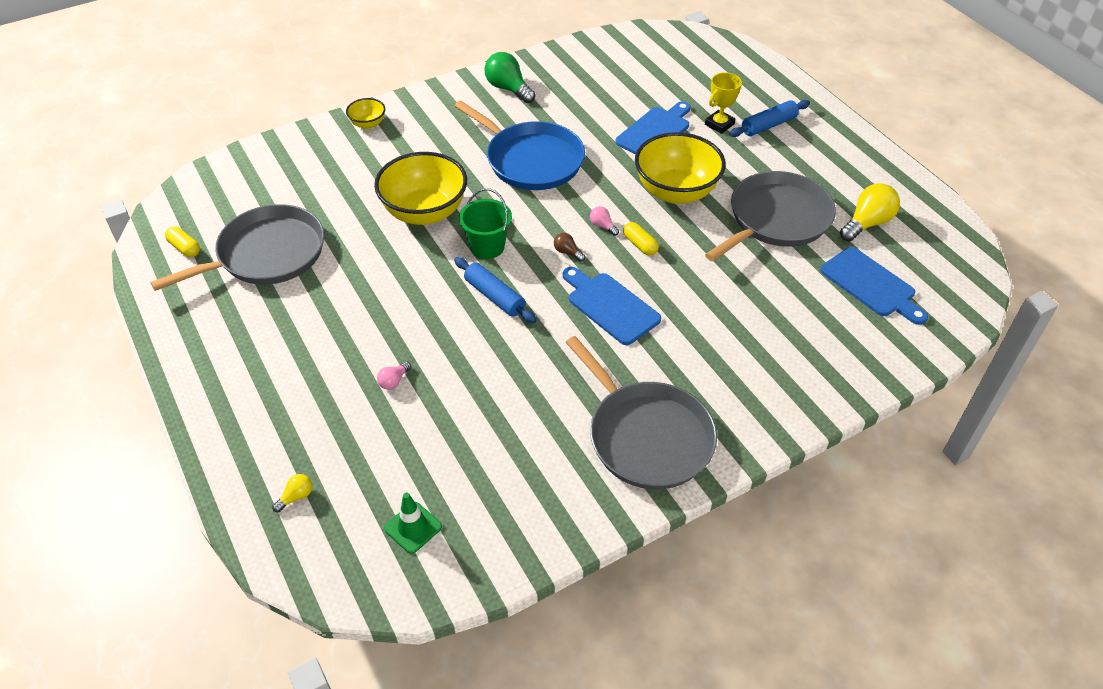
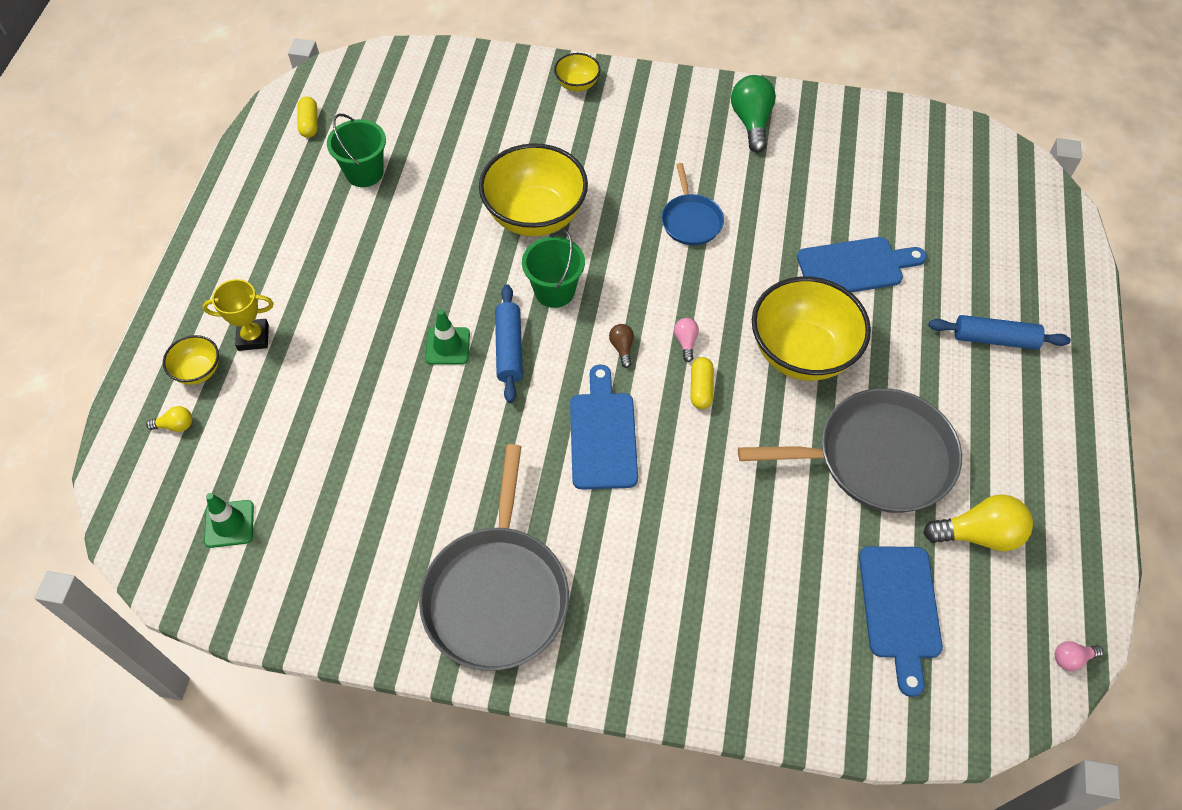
camera: 40 degrees right, 10 degrees up
(266, 254) = (364, 173): grey pan -> green bucket
(274, 451) = (198, 371): none -> yellow bowl
(394, 381) = (345, 373): pink light bulb -> pink light bulb (1071, 658)
(450, 320) = (447, 346): none -> green traffic cone
(531, 160) = (691, 220): blue pan -> blue pan, size x0.52
(719, 124) = (937, 302): yellow trophy -> yellow trophy (253, 337)

